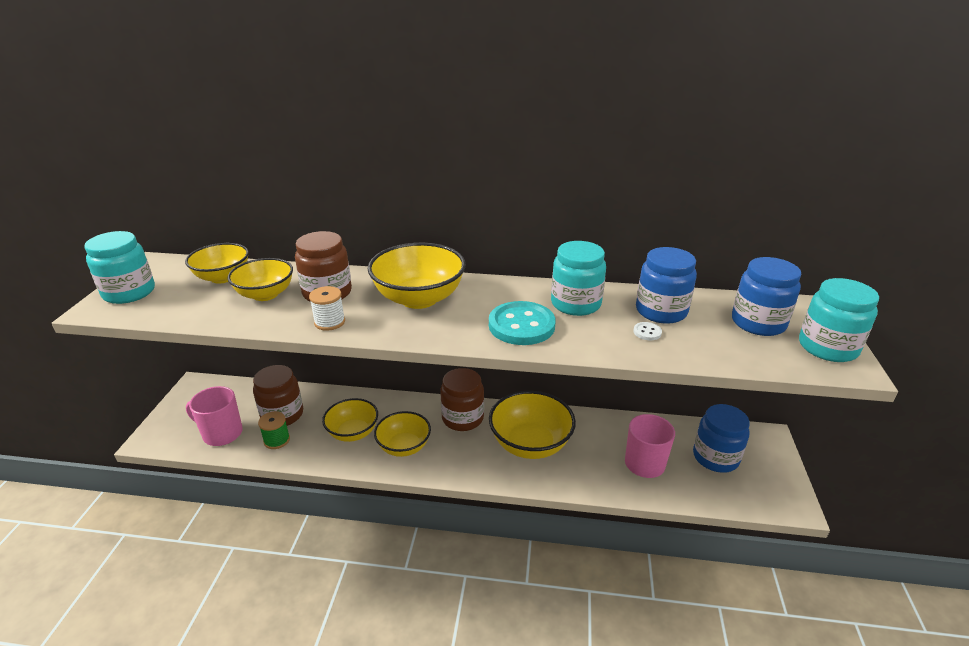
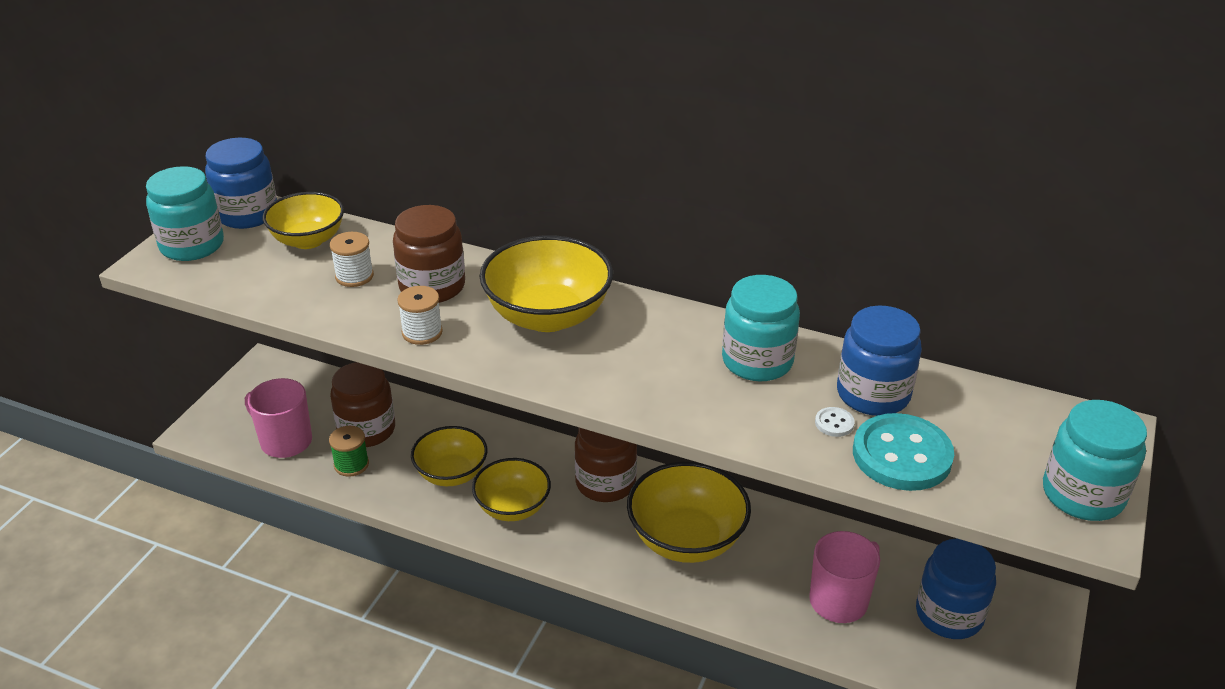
camera: 15 degrees right, 5 degrees up
(265, 294) = (354, 276): yellow bowl -> white spool
(521, 325) = (666, 382): turquoise button -> turquoise button (902, 455)
(758, 323) = (1005, 438): blue jar -> blue jar (247, 214)

